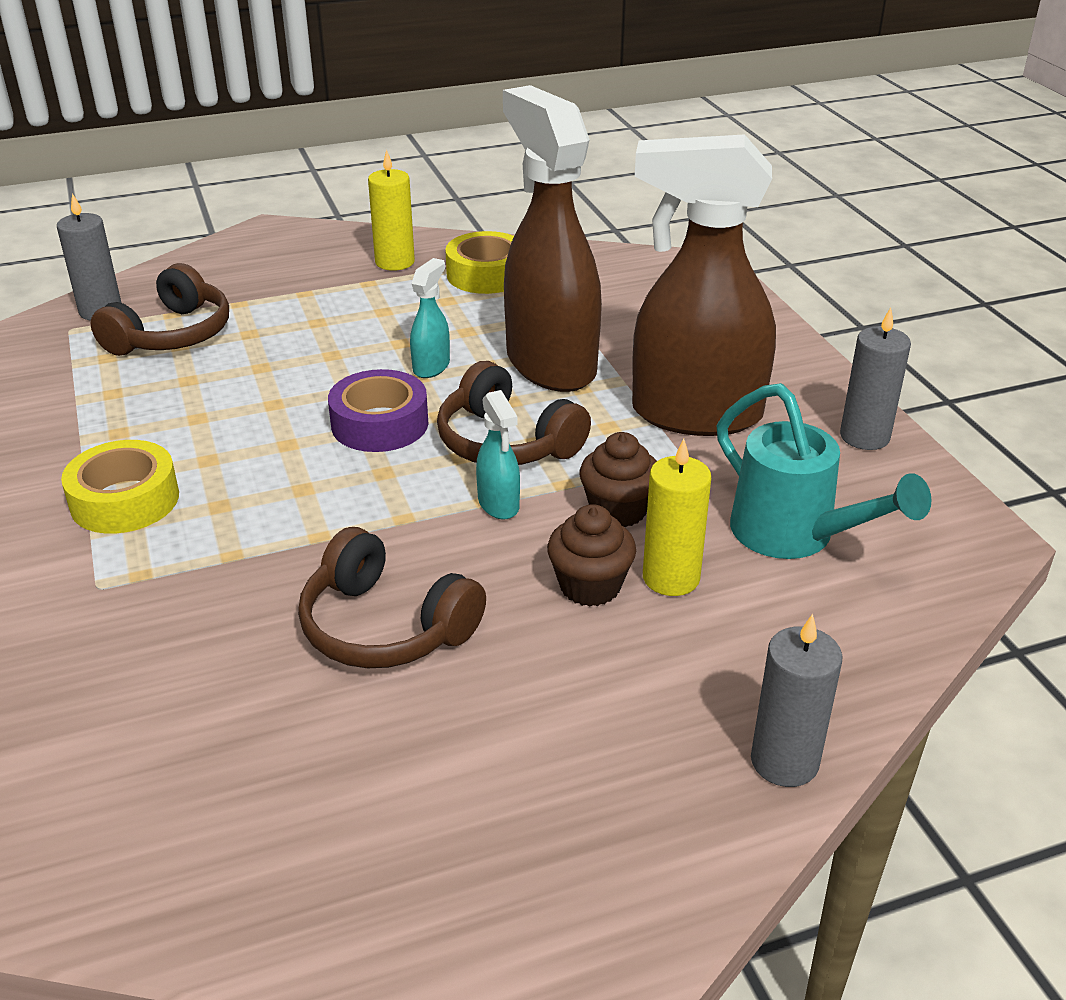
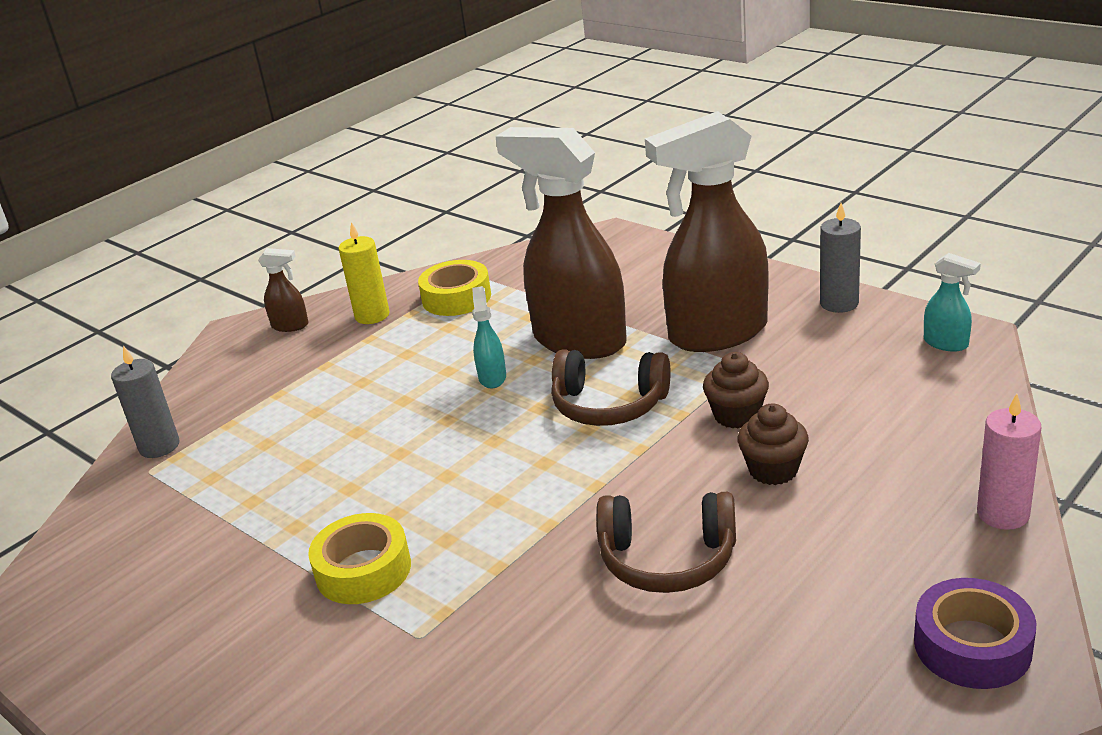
camera: 25 degrees left, 5 degrees down
(172, 335) = (248, 439): brown headphones -> none
(318, 244) = (290, 326): none -> brown spray bottle
(380, 424) = (501, 432): purple tape -> purple tape (972, 646)
(499, 504) = (652, 447): turquoise spray bottle -> turquoise spray bottle (946, 343)
(671, 578) = (818, 441): yellow candle -> none
(784, 761) = (1003, 514): grey candle -> pink candle
(794, 536) = (864, 382): turquoise watering can -> none

